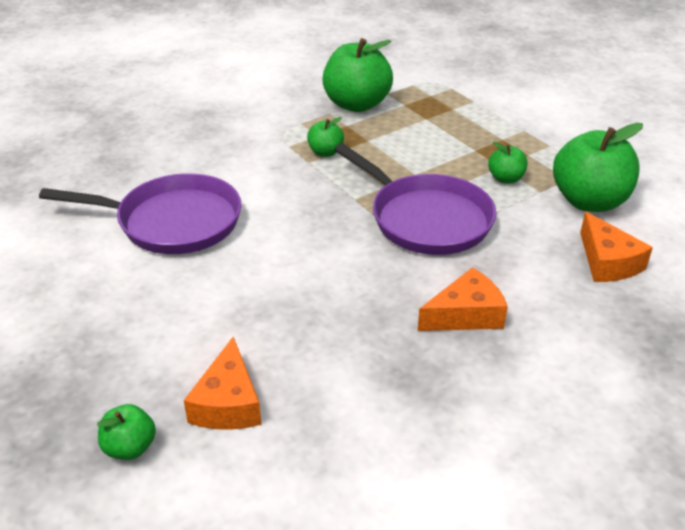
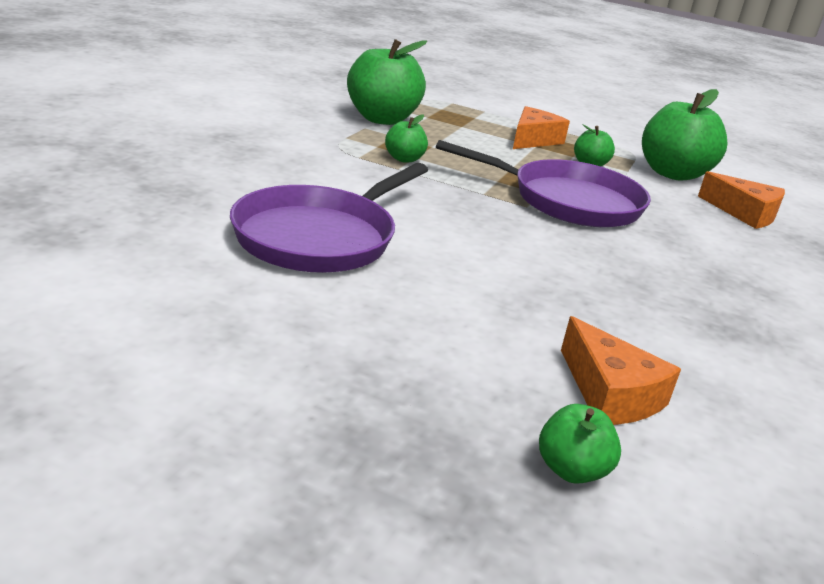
camera: 35 degrees left, 10 degrees down
(172, 222) = (320, 237): purple pan -> purple pan turned 150 degrees clockwise
(466, 315) = (703, 269): orange cheese -> orange cheese (533, 140)

